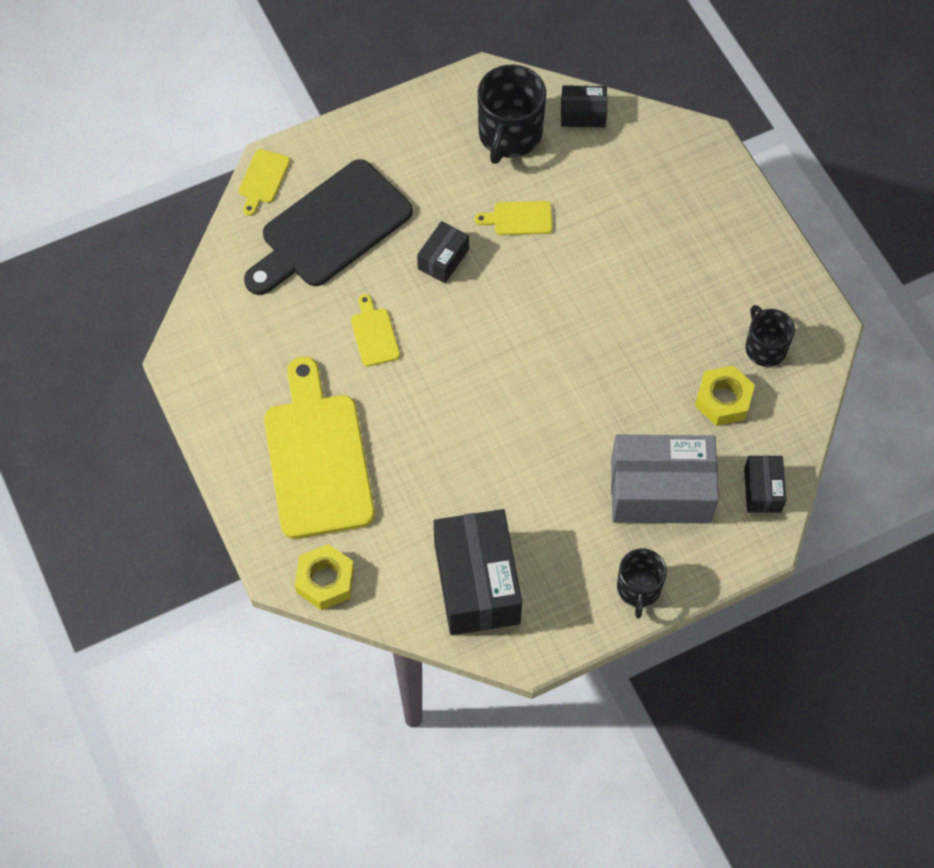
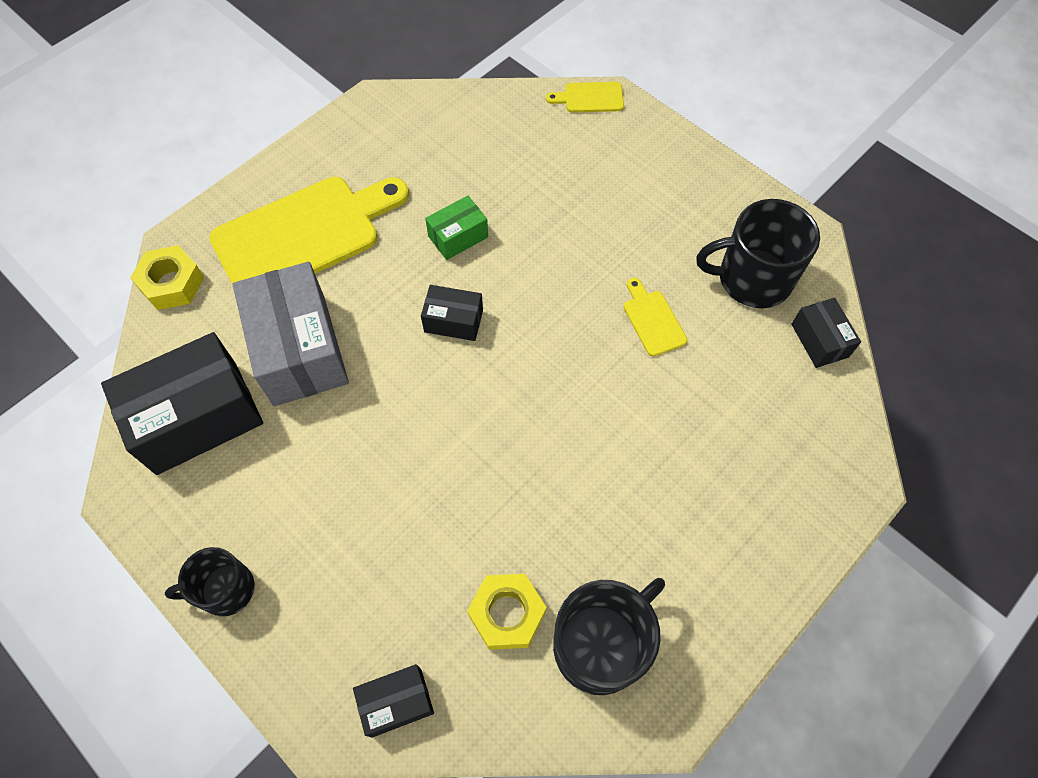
camera: 70 degrees right, 0 degrees up
(330, 228) = (561, 164): black cutting board -> none
(374, 334) = (458, 236): yellow cutting board -> green box
(443, 259) = (570, 267): black box -> black box (453, 321)
(660, 491) = (359, 576): grey box -> grey box (299, 350)
(765, 347) = (601, 644): black mug -> black mug, size x1.62

